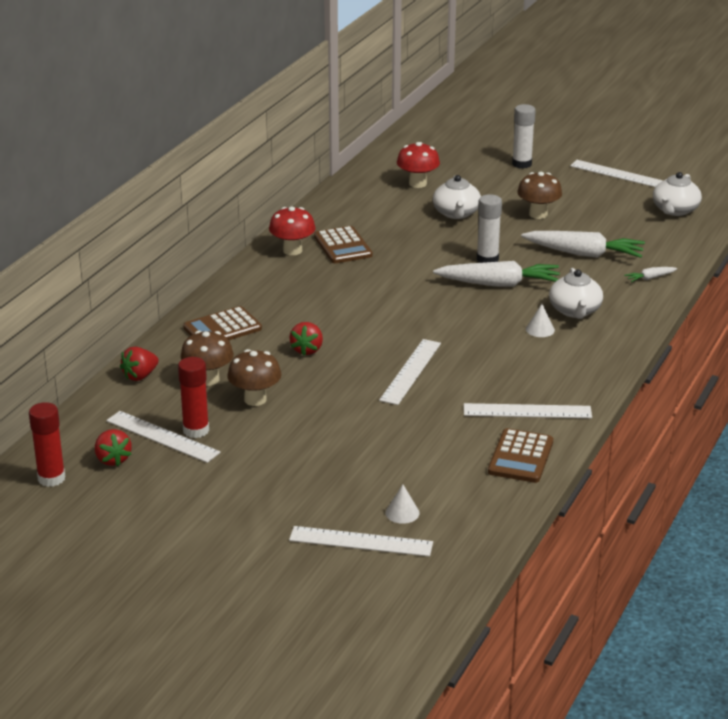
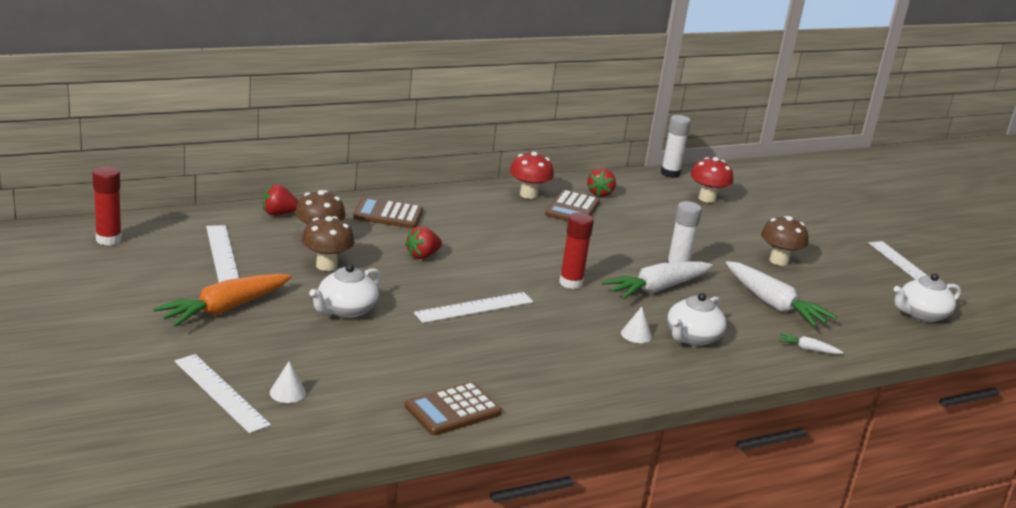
camera: 35 degrees right, 5 degrees down
(113, 459) = (165, 249): red strawberry -> red strawberry (600, 193)
(196, 430) = (250, 262): red glue stick -> red glue stick (571, 283)
(248, 480) = (224, 309): none -> orange carrot
(456, 213) = (705, 229): white teapot -> white teapot (346, 310)
(499, 284) = (657, 289): white carrot -> white carrot turned 105 degrees clockwise
(522, 164) = (824, 224): white glue stick -> white glue stick (670, 173)
(527, 411) = (519, 382): white ruler -> none

